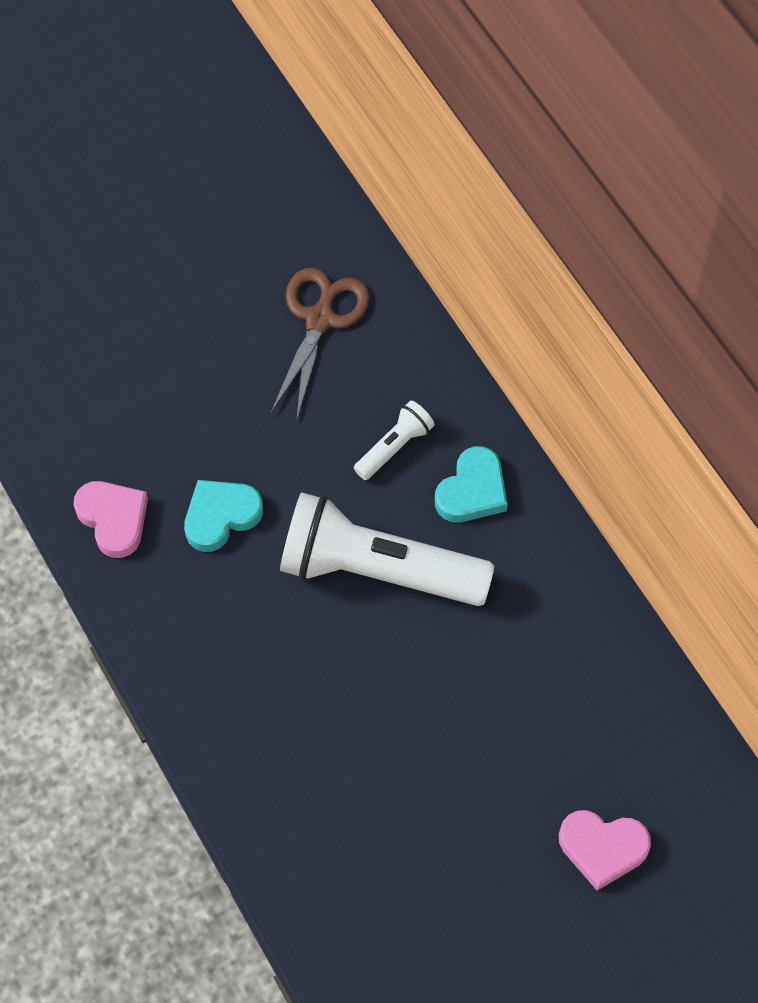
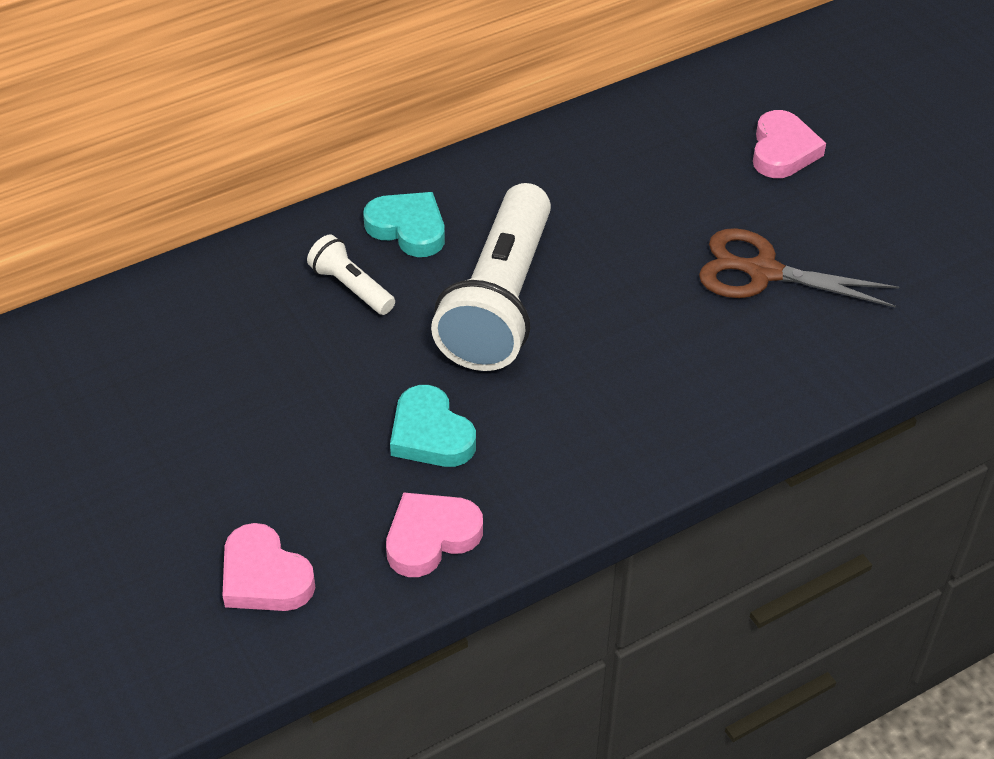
camera: 90 degrees left, 15 degrees down
(83, 404) = (264, 576): none -> pink heart
(319, 319) = (177, 349): brown scissors -> brown scissors (763, 272)

